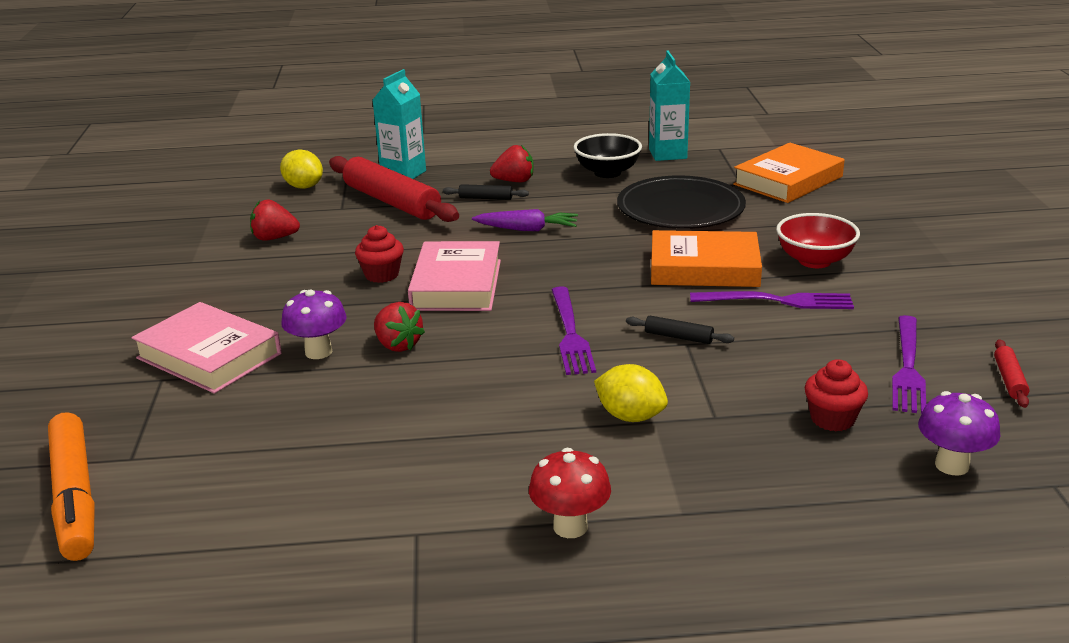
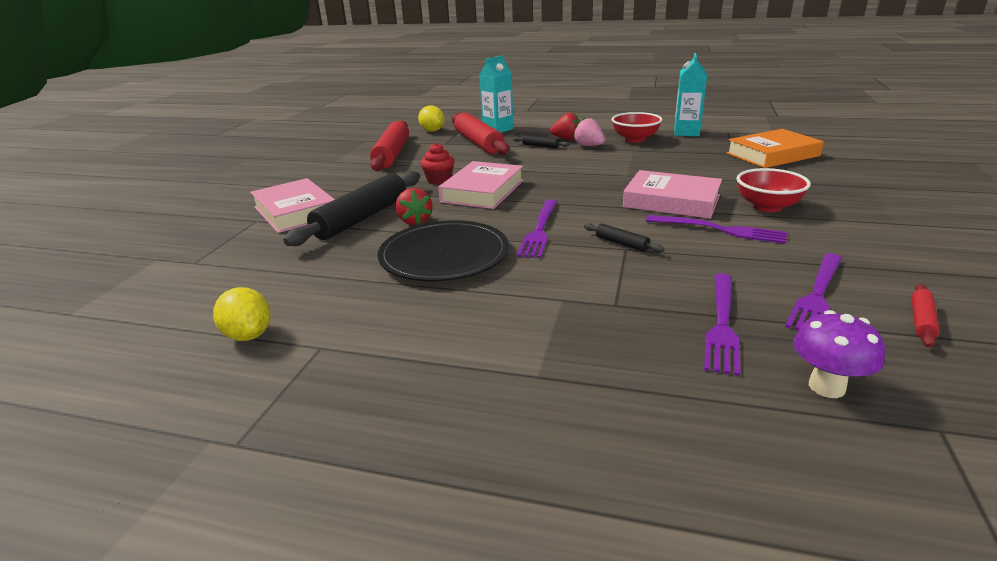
camera: 20 degrees right, 0 degrees up
(75, 497) = (141, 279): orange marker -> none
(274, 238) = (392, 154): red strawberry -> red rolling pin
(318, 352) = (361, 218): purple mushroom -> black rolling pin
(527, 229) = (555, 165): purple carrot -> none
(552, 191) = (588, 146): none -> pink strawberry
(570, 526) = (437, 367): red mushroom -> none
(607, 172) = (635, 139): black bowl -> red bowl
(630, 416) = (545, 293): yellow lemon -> yellow lemon (248, 335)
(680, 208) = (676, 164): black plate -> black plate (444, 255)
(704, 268) = (671, 201): orange book -> pink book
(832, 419) = (722, 324): red cupcake -> purple fork

